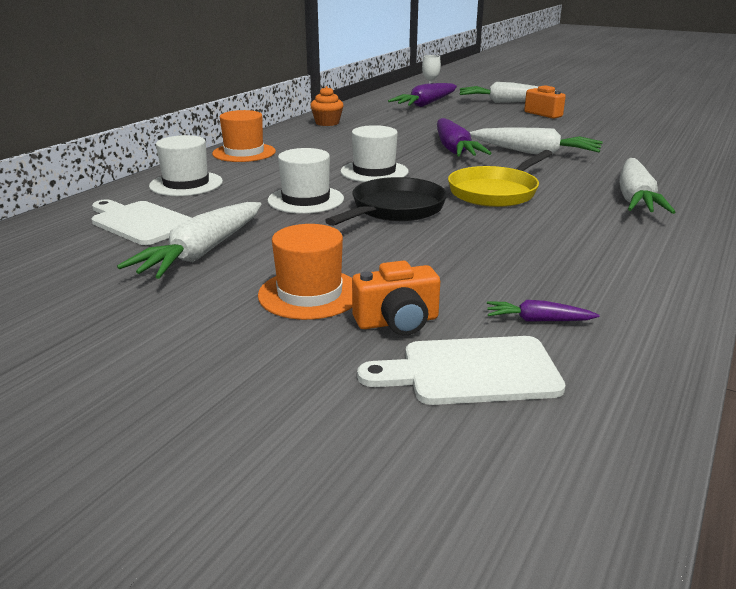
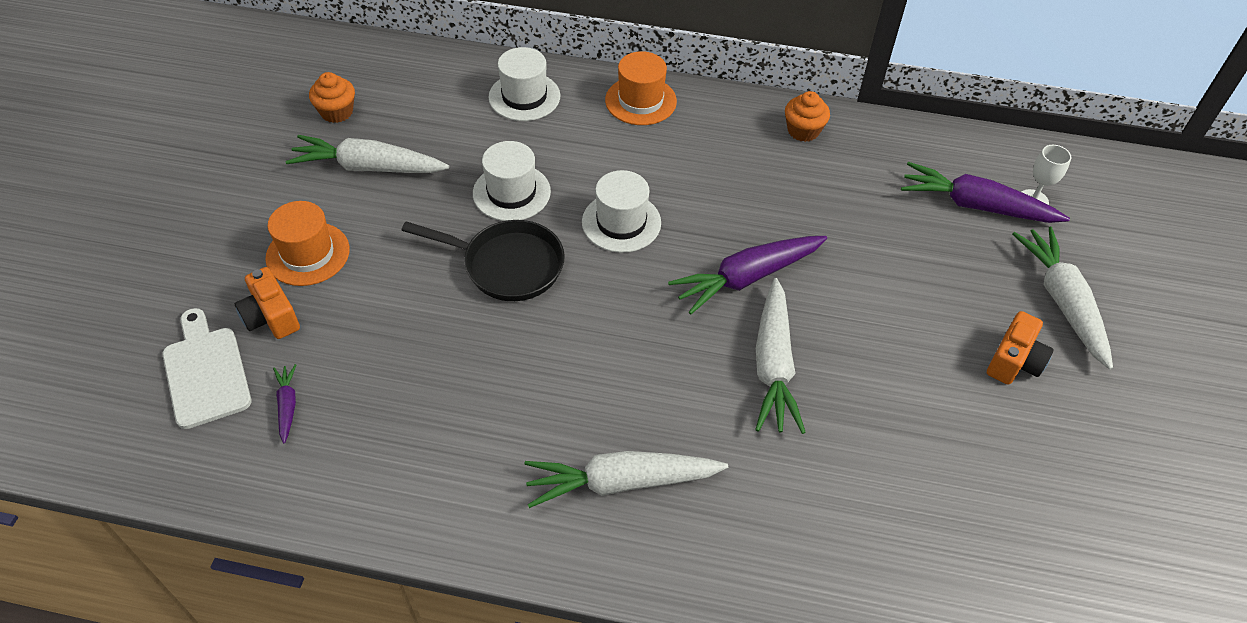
camera: 70 degrees right, 25 degrees up
(87, 262) = (337, 112): none -> orange cupcake
(140, 222) = (420, 107): white cutting board -> none
(496, 192) = (593, 341): yellow pan -> none

